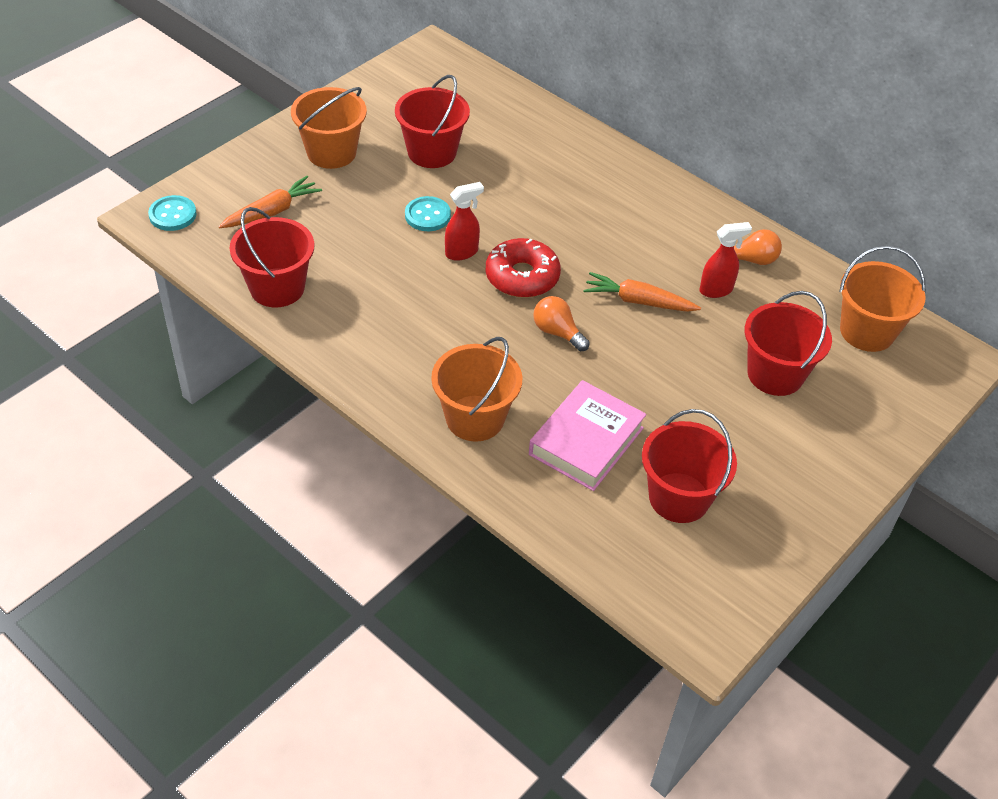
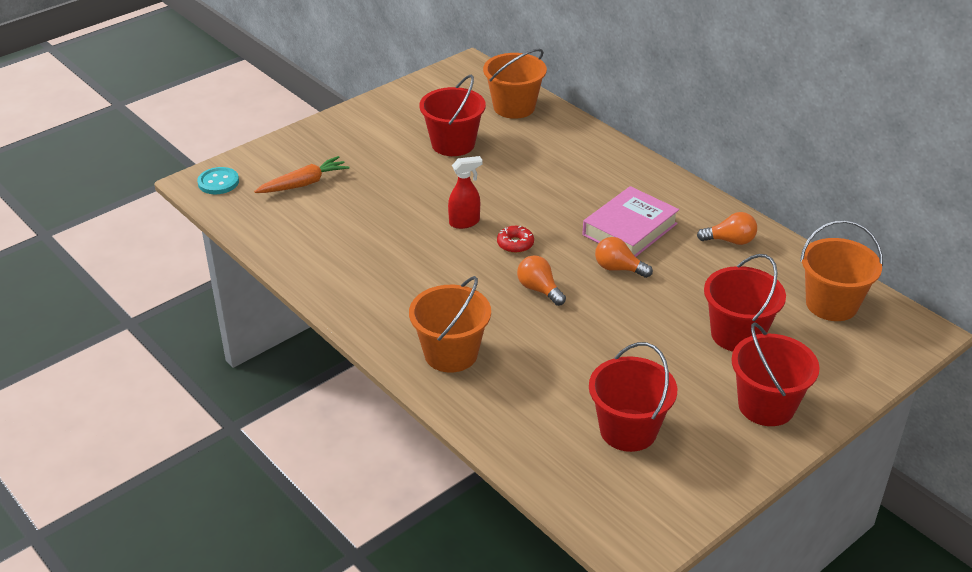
camera: 10 degrees right, 10 degrees down
(277, 288) = (296, 242): red bucket -> red bucket (766, 406)
(331, 152) = (365, 141): orange bucket -> orange bucket (514, 107)
(427, 215) = (439, 192): turquoise button -> none
(522, 277) = (515, 244): red donut -> red donut, size x0.55
(586, 441) = (549, 378): pink book -> pink book (630, 229)
(638, 301) = (618, 268): orange carrot -> orange light bulb
(716, 290) = (693, 263): red spray bottle -> none

